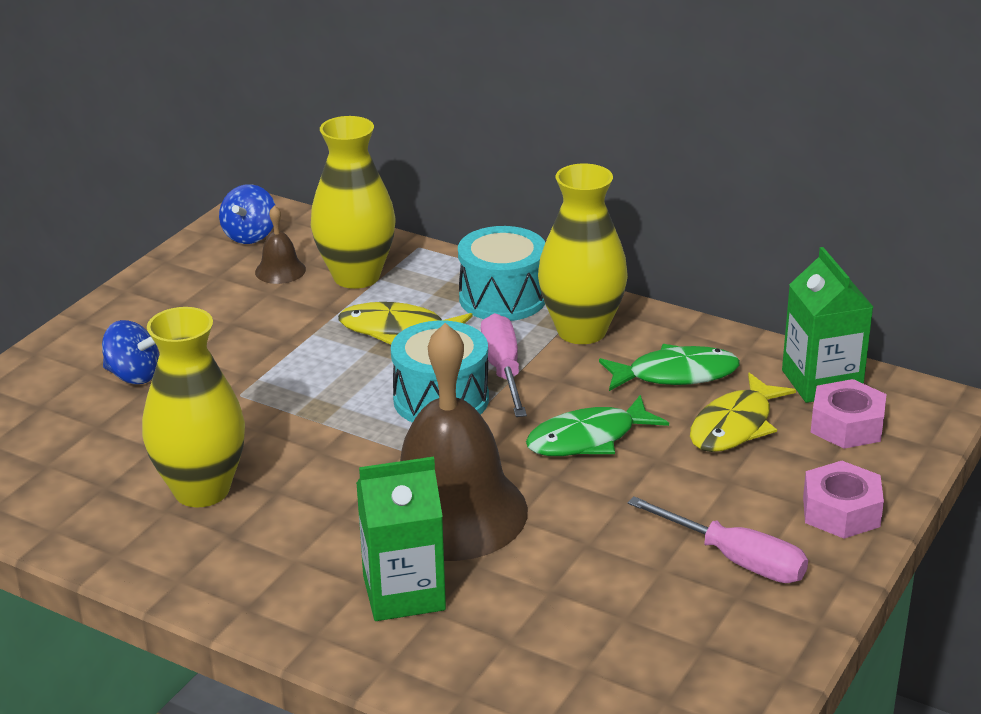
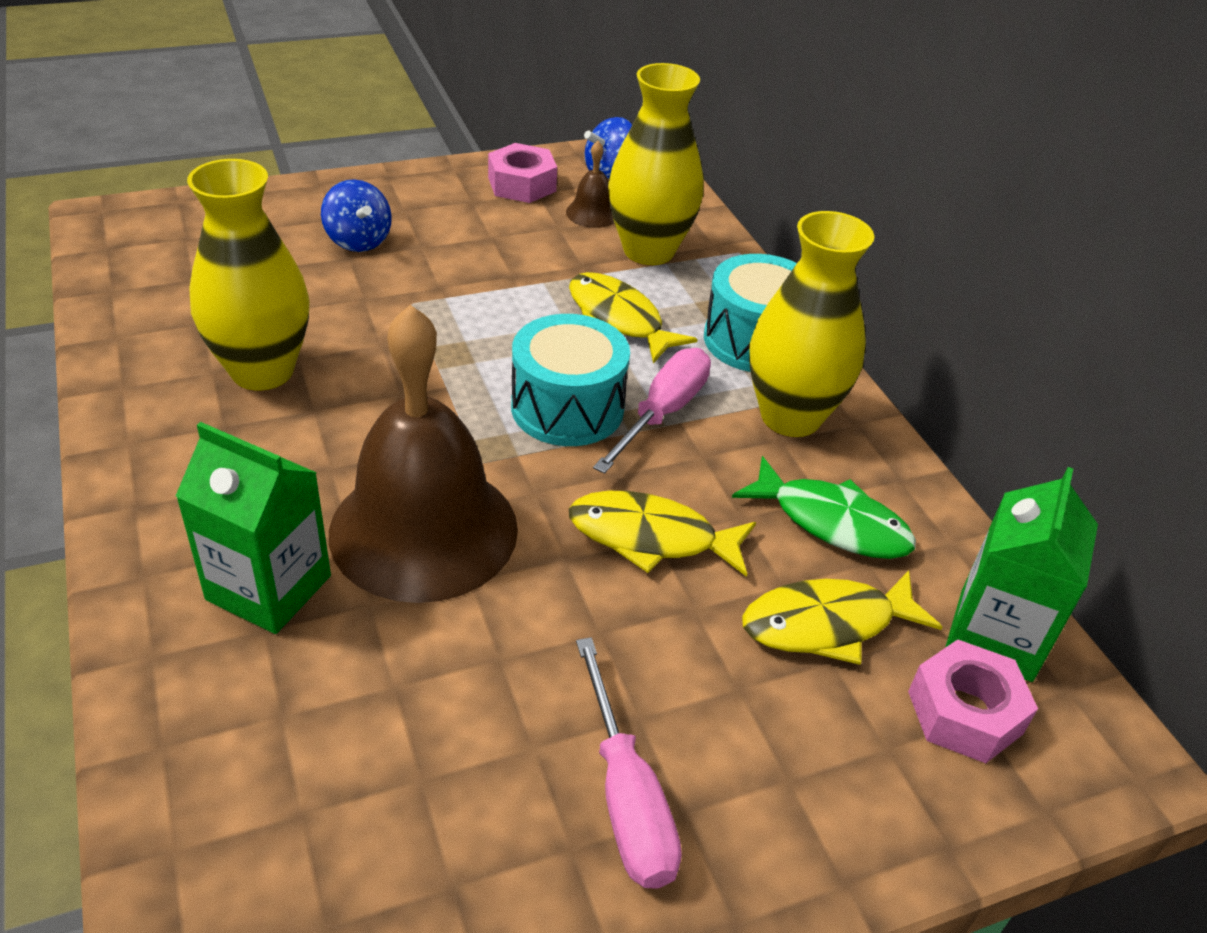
camera: 35 degrees right, 10 degrees up
(588, 439) = (651, 537): green fish -> yellow fish
(841, 511) = (826, 825): pink nut -> pink nut (522, 184)

